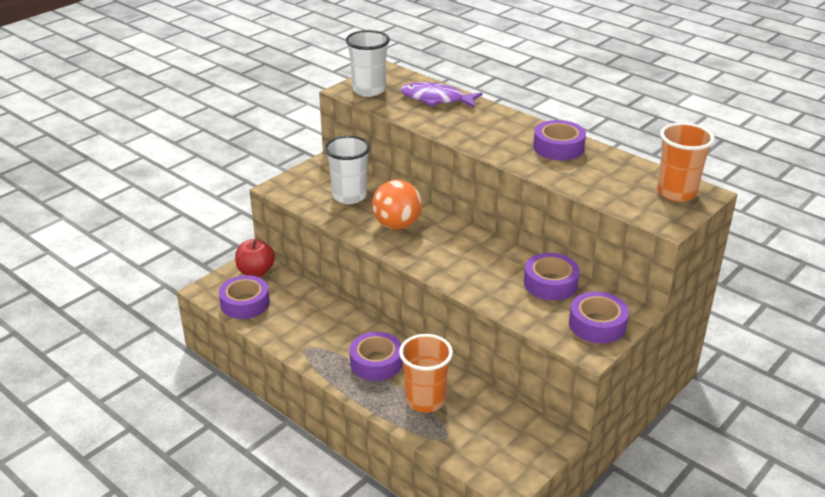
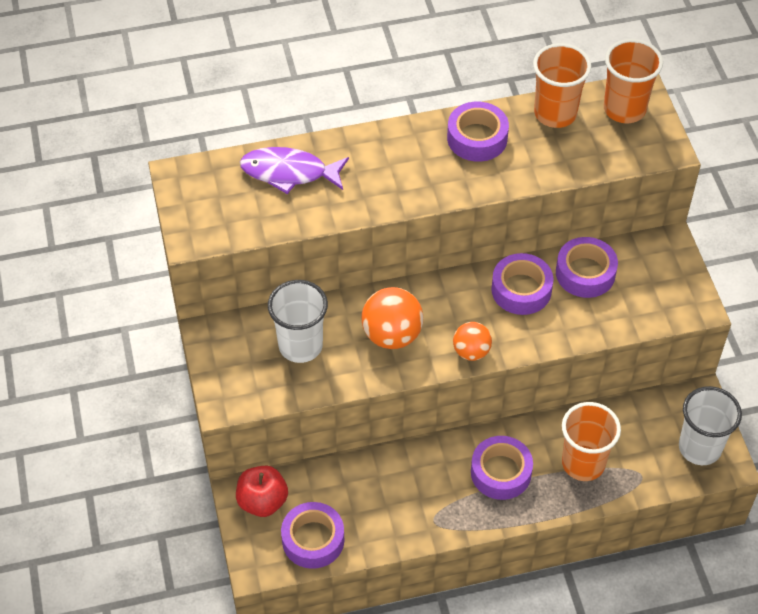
camera: 55 degrees left, 20 degrees up
(369, 90) = (212, 218): white cup -> white cup (699, 448)
(420, 261) = (471, 351): none -> orange ball
(436, 99) = (289, 172): purple fish -> purple fish turned 45 degrees clockwise
(597, 324) = (667, 279): purple tape -> purple tape (521, 290)
(626, 167) = (555, 113): none -> orange cup

